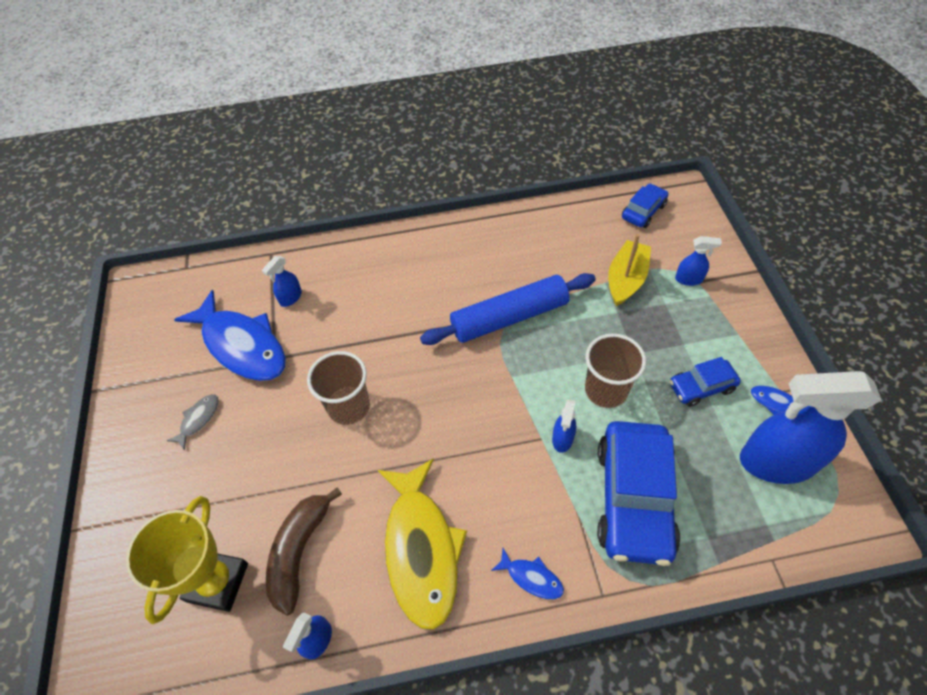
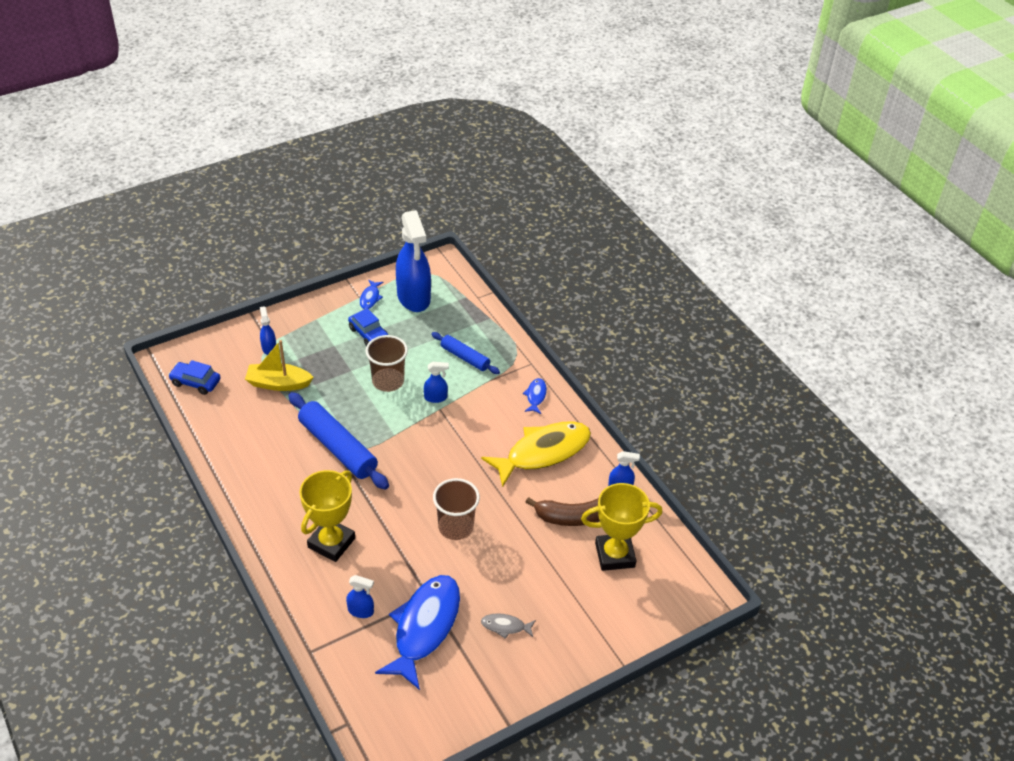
camera: 115 degrees left, 10 degrees down
(382, 289) = (331, 543): none -> yellow trophy
(633, 498) = (465, 357): blue car -> blue rolling pin

